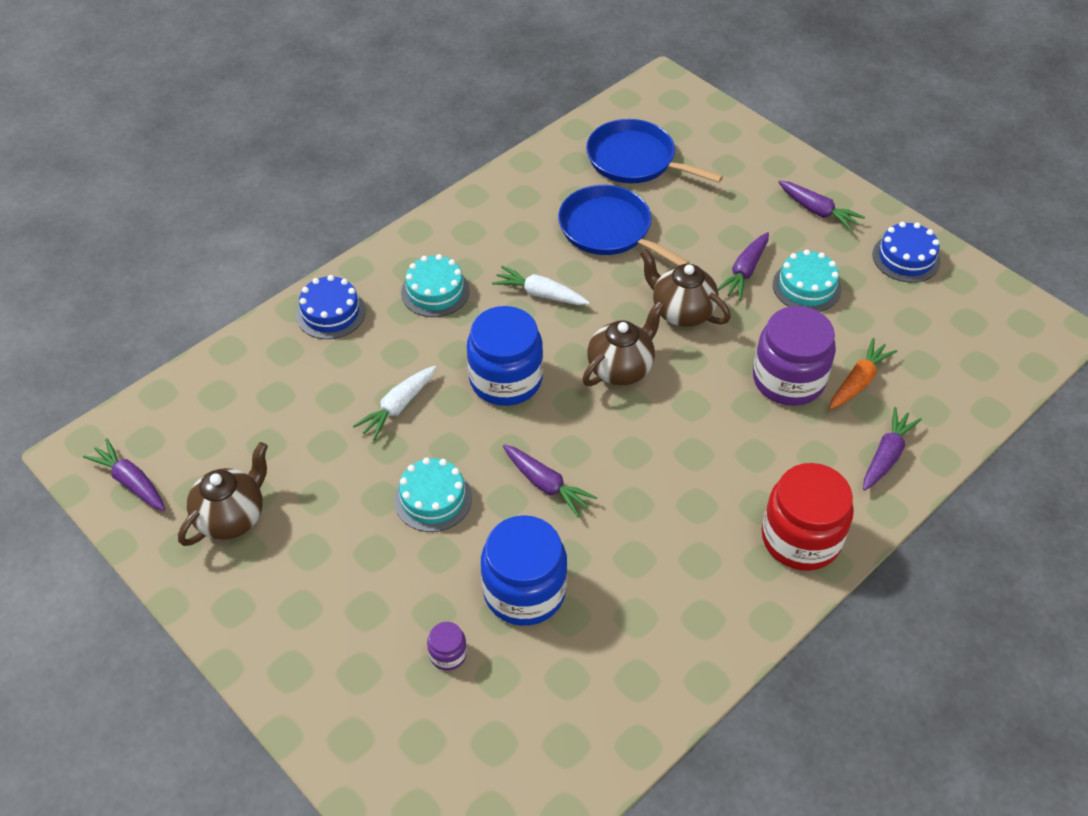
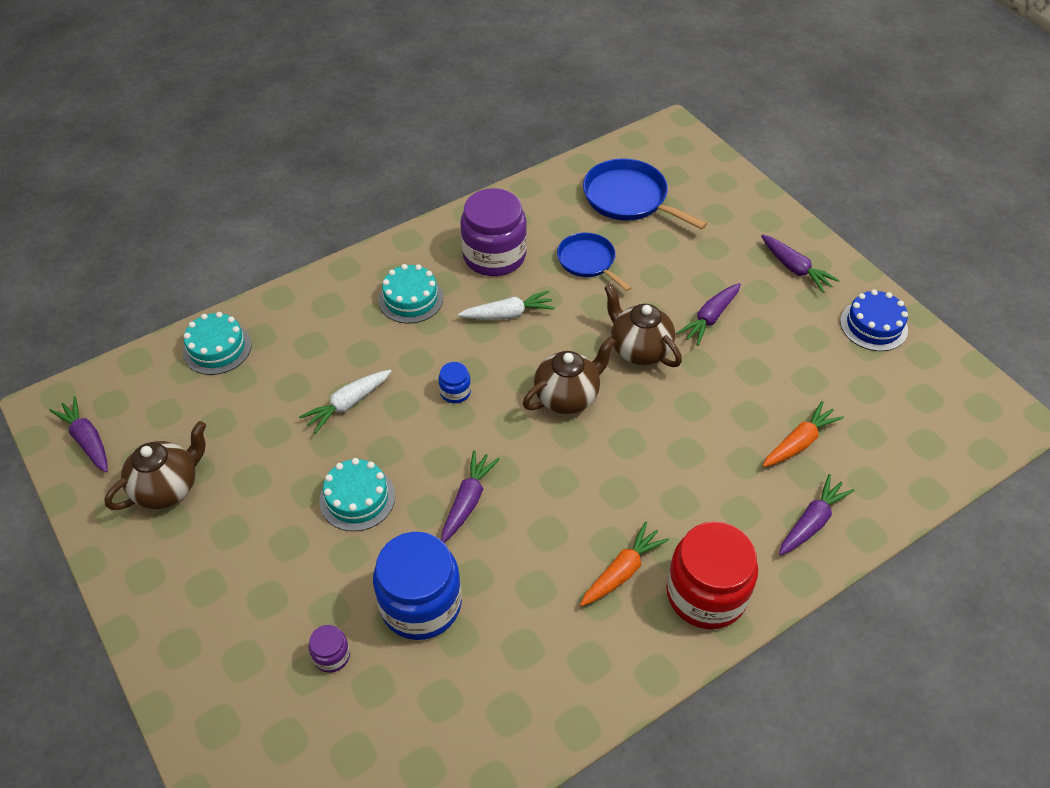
camera: 10 degrees right, 0 degrees up
(330, 313) = (310, 306): blue cake -> none
(506, 379) = (455, 392): blue jar -> blue jar, size x0.44
(540, 294) = (508, 314): white carrot -> white carrot turned 135 degrees clockwise
(546, 485) = (468, 501): purple carrot -> purple carrot turned 120 degrees counterclockwise
(609, 230) = (588, 261): blue pan -> blue pan, size x0.66
(715, 529) = (622, 571): none -> orange carrot
(788, 379) = (729, 430): purple jar -> purple jar (494, 256)
(806, 287) = (767, 341): turquoise cake -> turquoise cake (217, 348)

